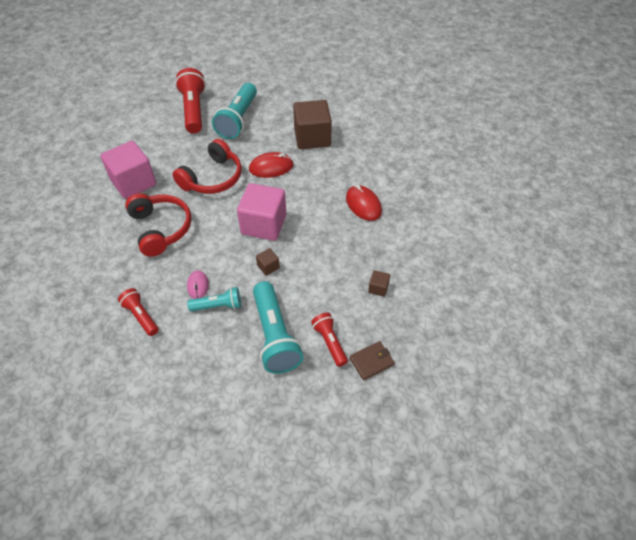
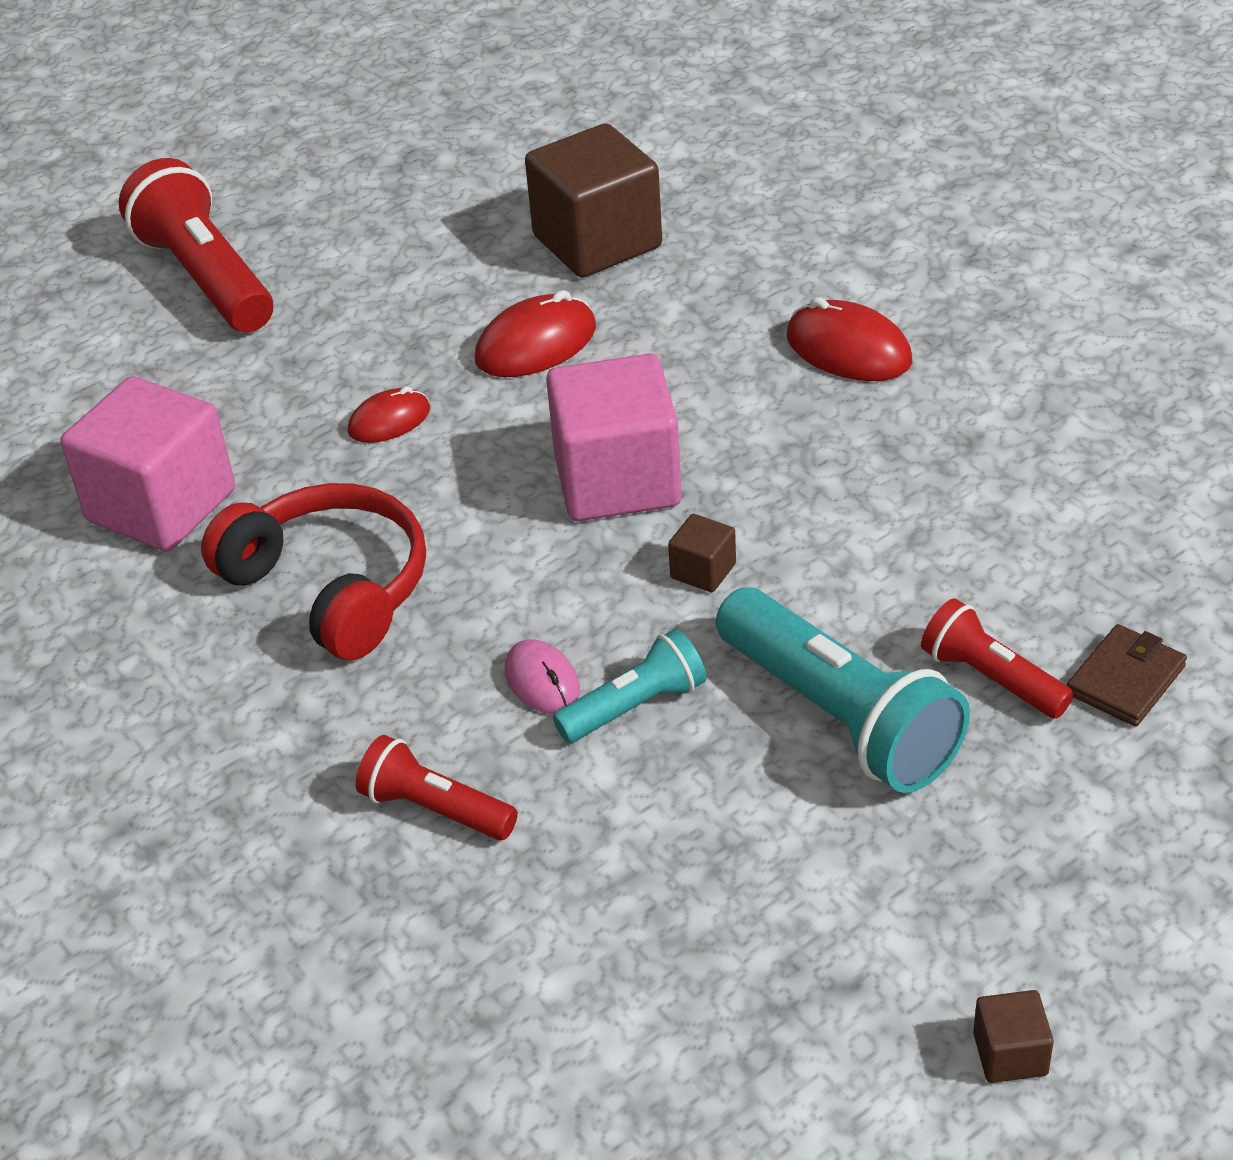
camera: 20 degrees left, 10 degrees down
(213, 178) = (389, 420): red headphones -> red mouse
(238, 120) = (356, 262): turquoise flashlight -> none
(378, 288) = (1023, 518): brown cube -> brown cube (1010, 1054)

